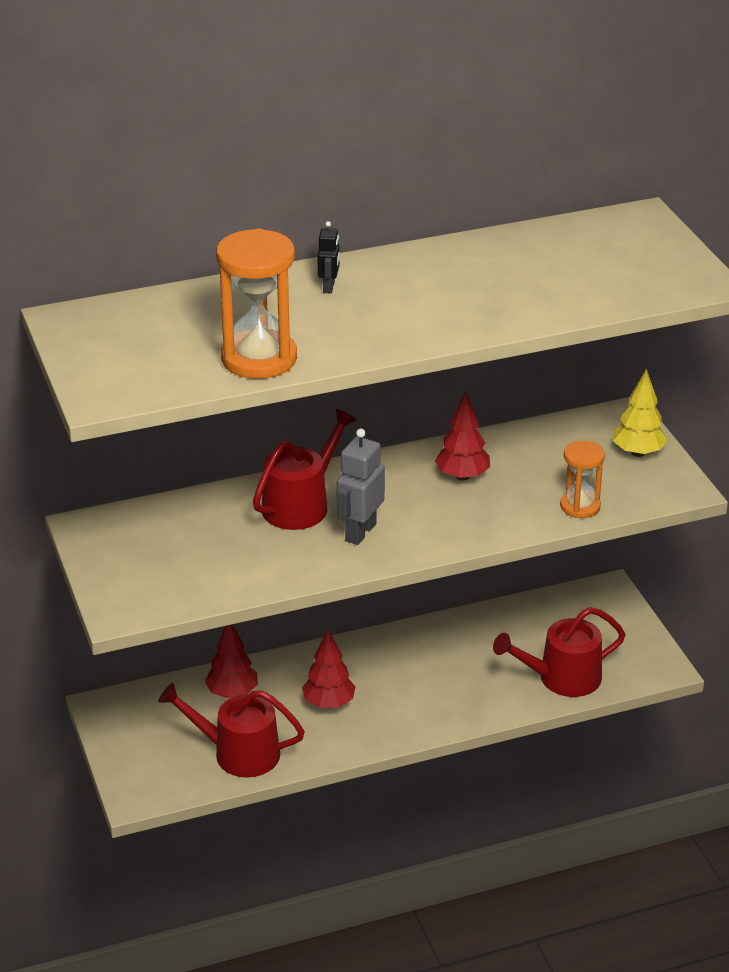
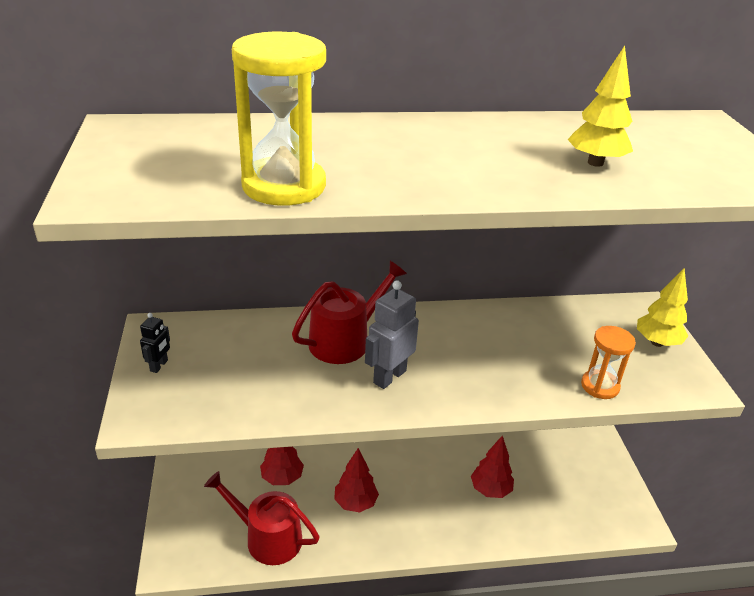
camera: 10 degrees right, 0 degrees up
(259, 359) = (284, 186): orange hourglass -> yellow hourglass
(329, 287) = (387, 135): black robot -> black robot (159, 366)
(462, 476) = (494, 338): red tree -> red tree (490, 490)
(533, 287) = (595, 163): none -> yellow tree
(562, 678) = (554, 517): red watering can -> none

